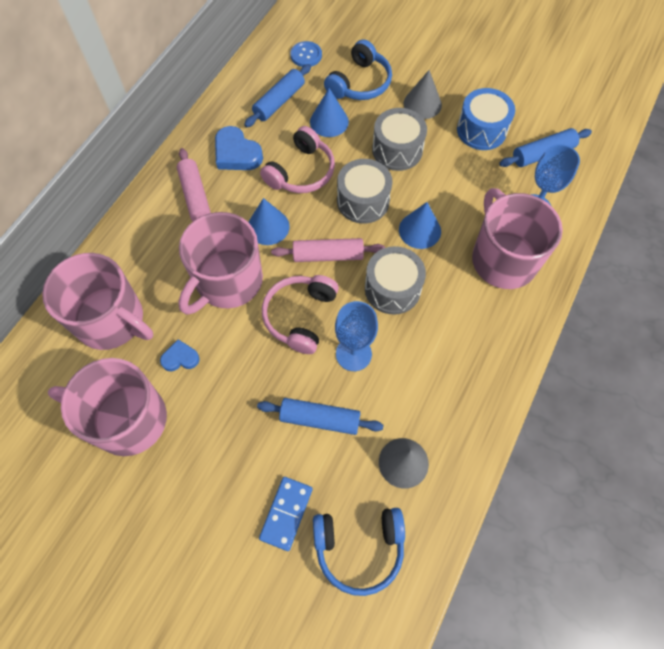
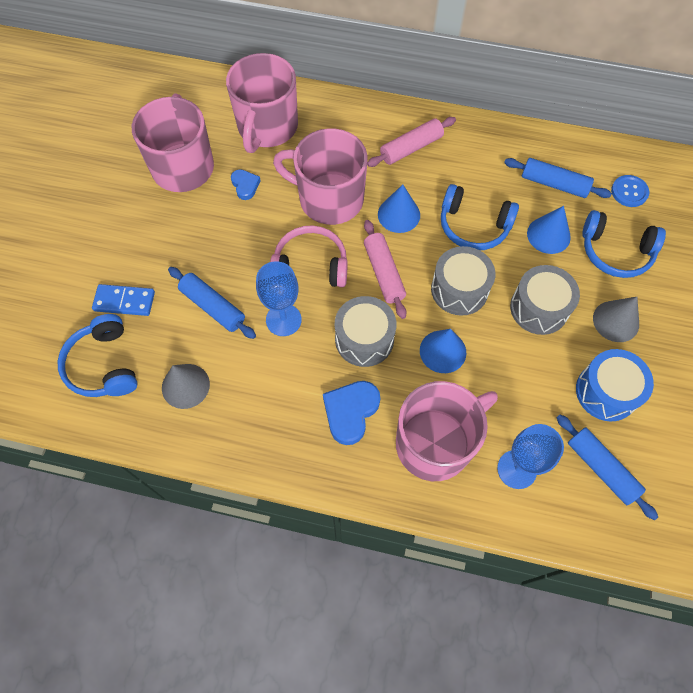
camera: 75 degrees right, 0 degrees up
(237, 153) = (473, 166): blue heart -> blue heart (350, 412)
(301, 172) = (473, 226): pink headphones -> blue headphones
(320, 419) = (213, 307): blue rolling pin -> blue rolling pin turned 45 degrees counterclockwise

